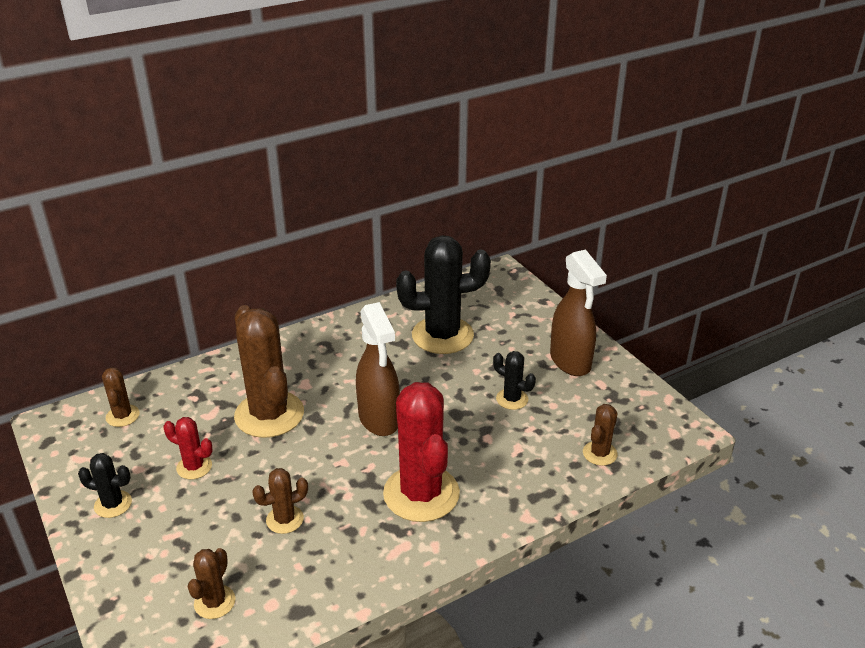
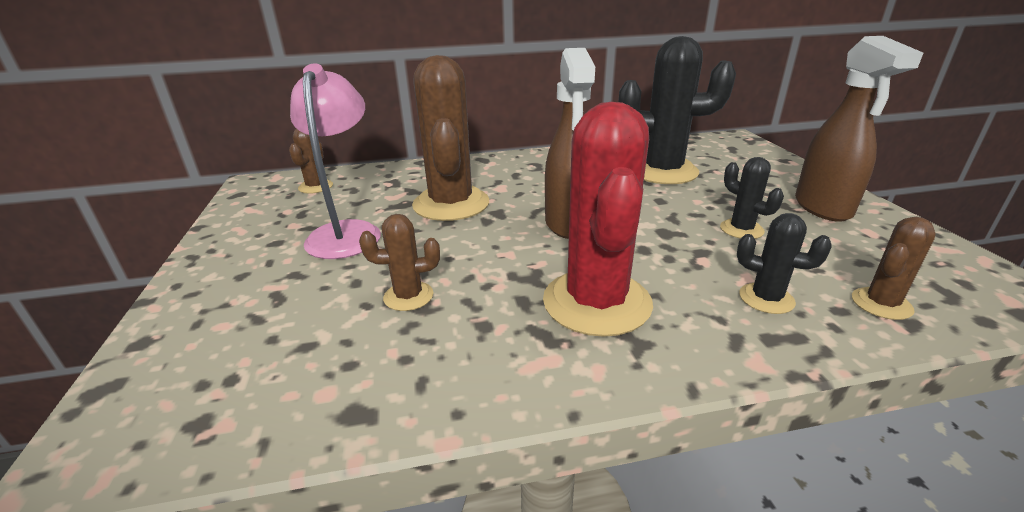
camera: 20 degrees right, 5 degrees down
(113, 504) = (244, 248): black cactus -> black cactus (766, 298)
(194, 467) = (347, 232): red cactus -> pink lamp
(214, 602) = (258, 371): brown cactus -> none

